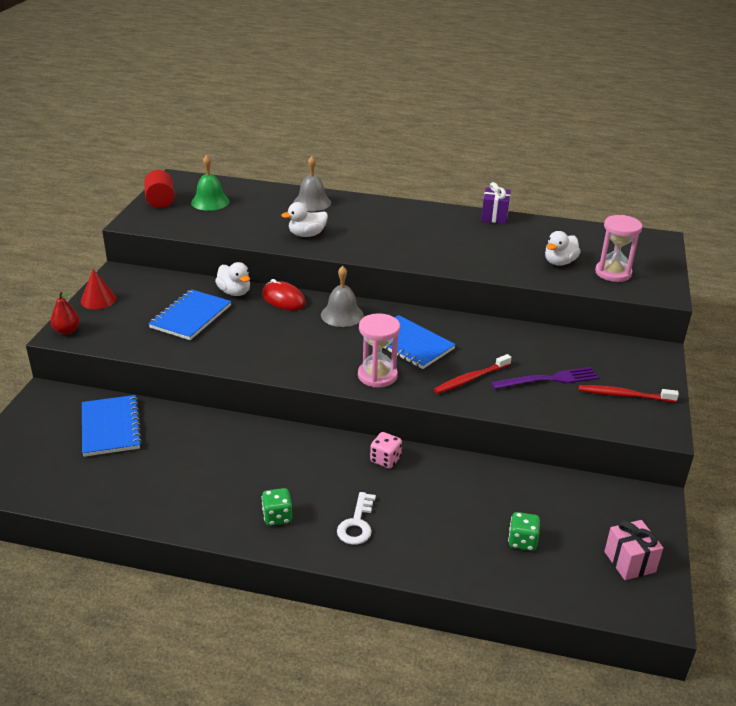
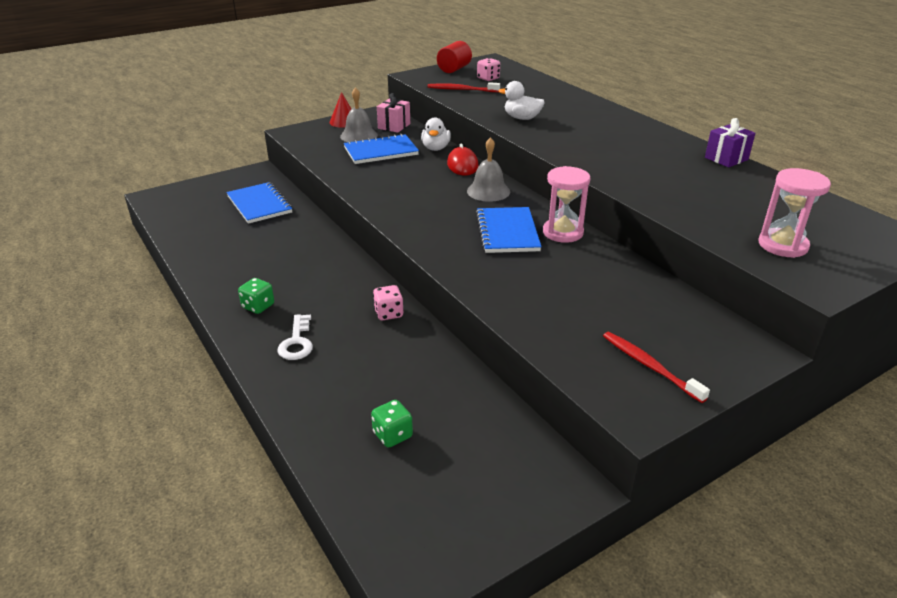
camera: 45 degrees right, 0 degrees up
(66, 331) = (296, 131): red pear -> none
(111, 427) = (259, 204): blue notebook -> blue notebook turned 60 degrees counterclockwise
(210, 202) = (488, 78): green bell -> pink dice
(312, 202) = (566, 100): grey bell -> grey bell (359, 135)
(357, 524) = (297, 342): white key -> white key turned 60 degrees counterclockwise
(377, 376) = (442, 241): pink hourglass -> pink hourglass (563, 232)
(470, 379) = (514, 279): red toothbrush -> red toothbrush (461, 90)
(548, 379) = (589, 314): purple fork -> none
(559, 262) = (732, 214): white duck -> none
(629, 562) = (459, 519): pink gift -> pink gift (394, 126)

